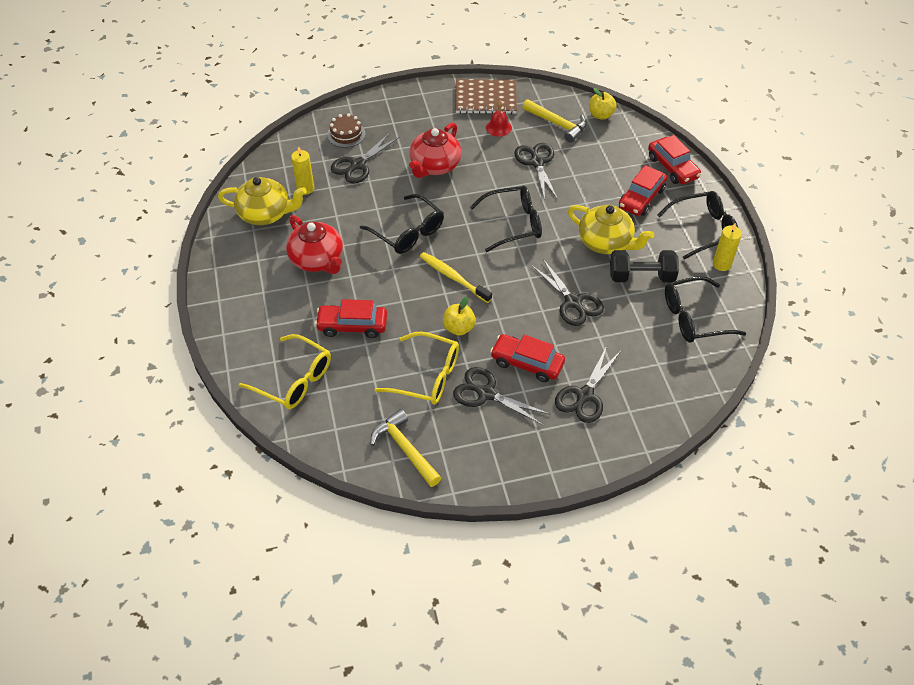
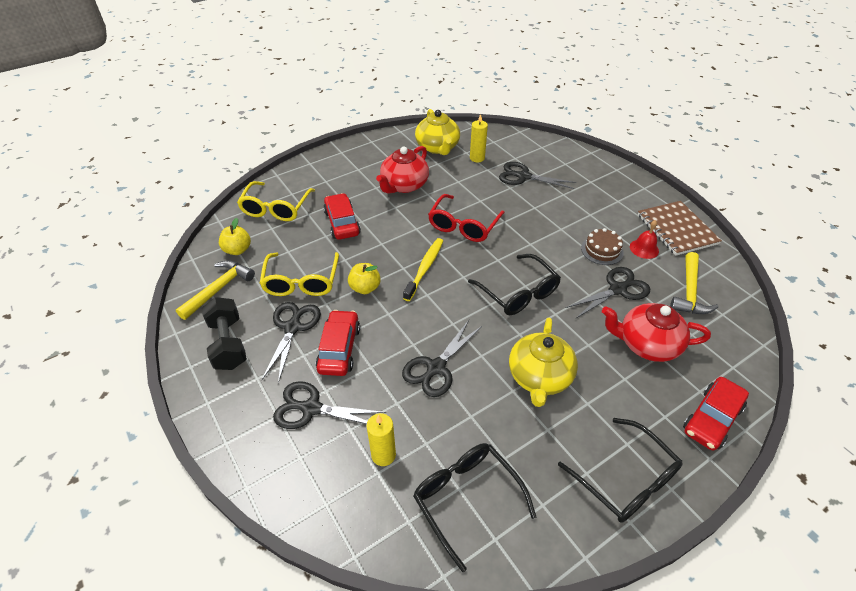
camera: 70 degrees right, 5 degrees down
(346, 134) = (554, 161): brown cake -> brown cake (602, 250)
(407, 232) = (464, 225): black glasses -> red glasses
(434, 166) = (556, 220): red teapot -> red teapot (646, 344)
(601, 115) = (739, 326): yellow apple -> yellow apple (237, 250)
(641, 198) = (633, 396): red car -> none
(641, 277) = (505, 424): black dumbbell -> black dumbbell (228, 344)
(721, 264) = (576, 515): yellow candle -> yellow candle (383, 455)

